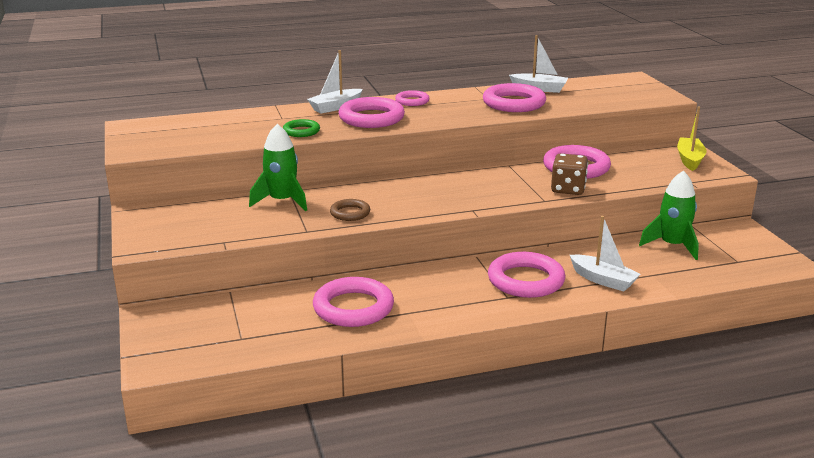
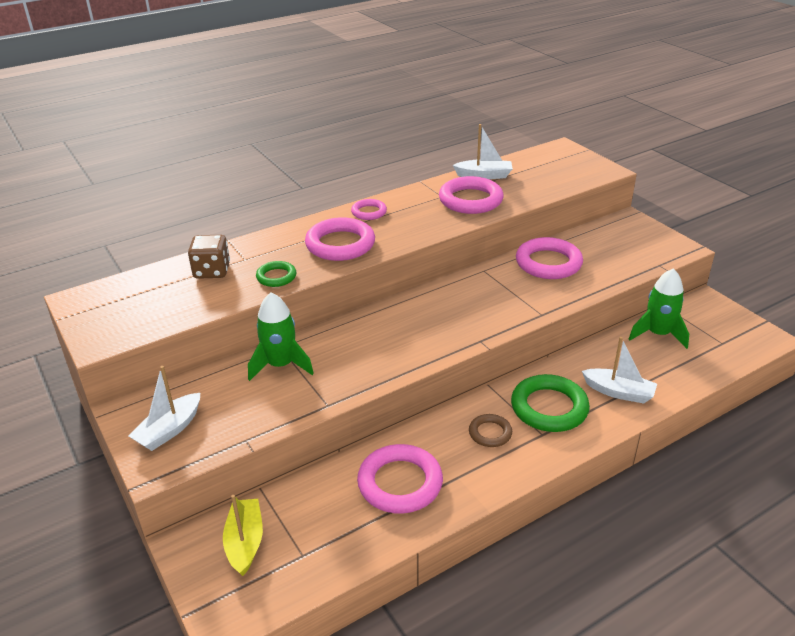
camera: 15 degrees left, 10 degrees up
(335, 107) = (294, 233): white boat -> white boat (169, 430)
(350, 213) = (360, 369): brown ring -> brown ring (490, 433)
(525, 280) = (549, 408): pink ring -> green ring
(568, 189) = (556, 295): brown dice -> brown dice (212, 271)
(689, 160) = (644, 235): yellow boat -> yellow boat (245, 542)

